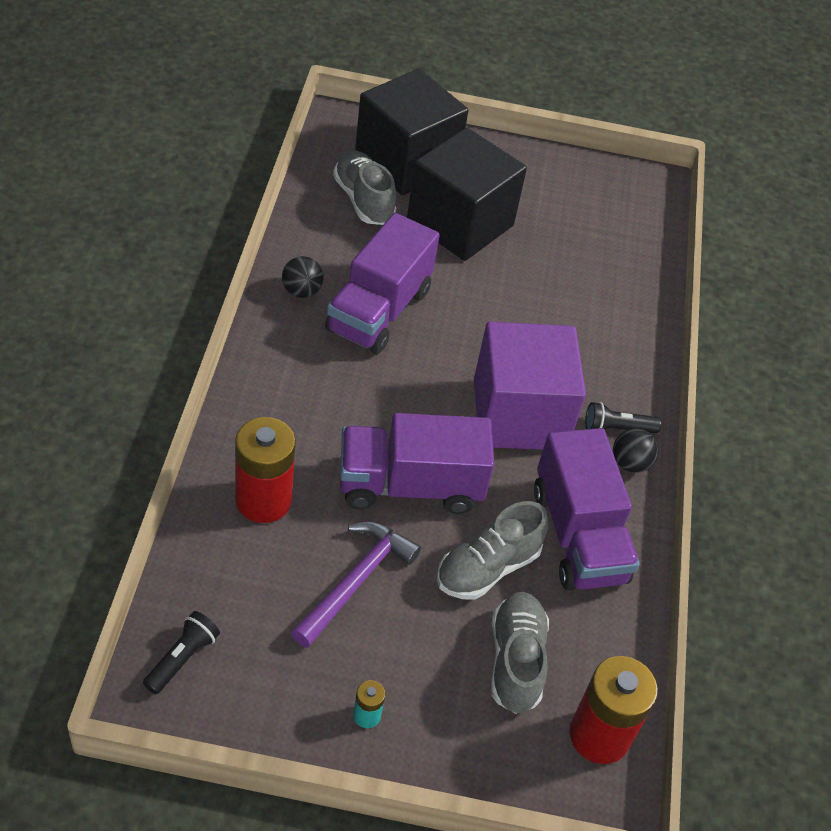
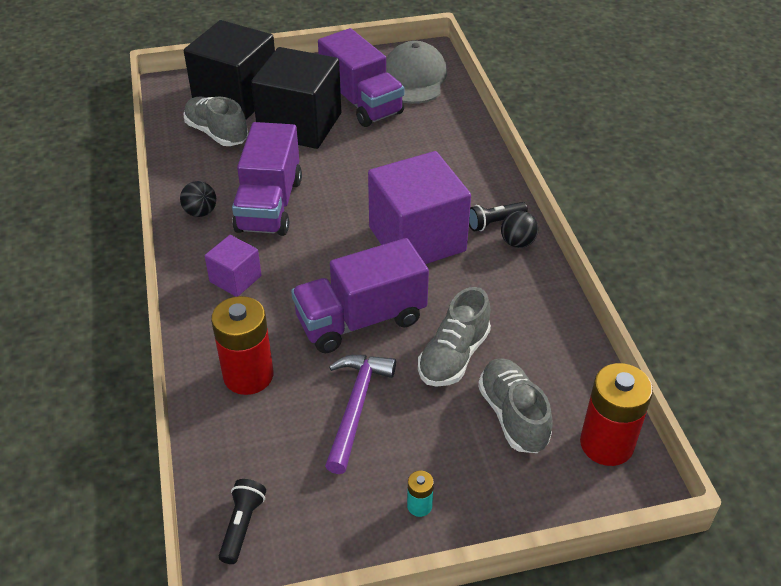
camera: 15 degrees left, 5 degrees down
(301, 385) = (235, 279): none -> purple cube
(578, 535) = (508, 307): purple truck -> purple truck (361, 102)
(620, 211) = (414, 78): none -> grey cap

